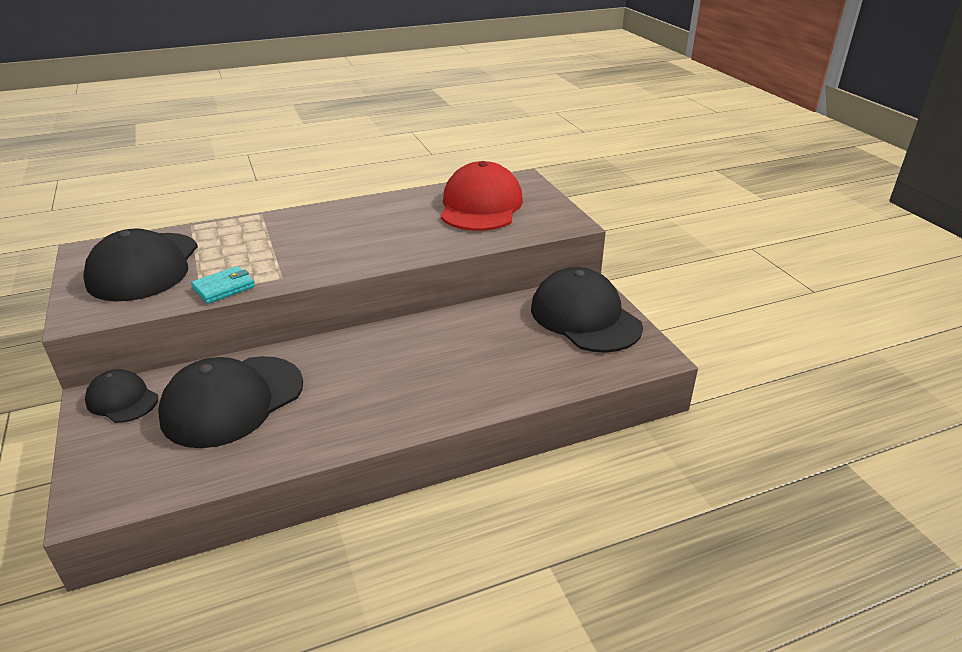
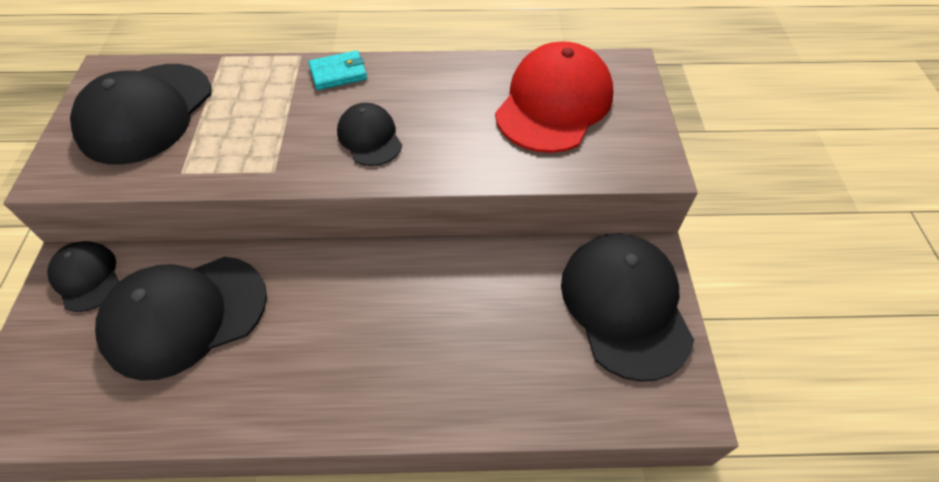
camera: 20 degrees right, 20 degrees up
(224, 287) = (207, 171): turquoise wallet -> turquoise wallet (338, 73)
(349, 246) = (369, 137): none -> black cap

